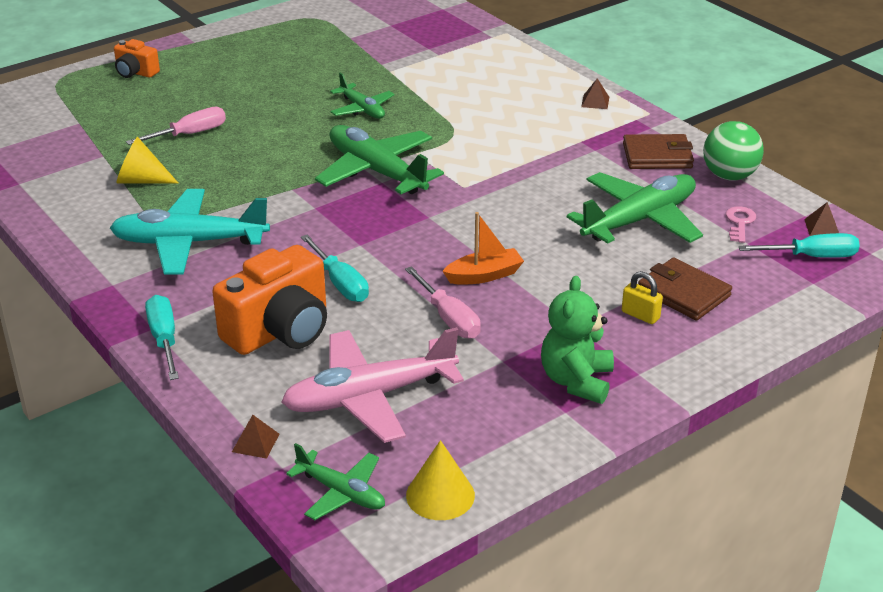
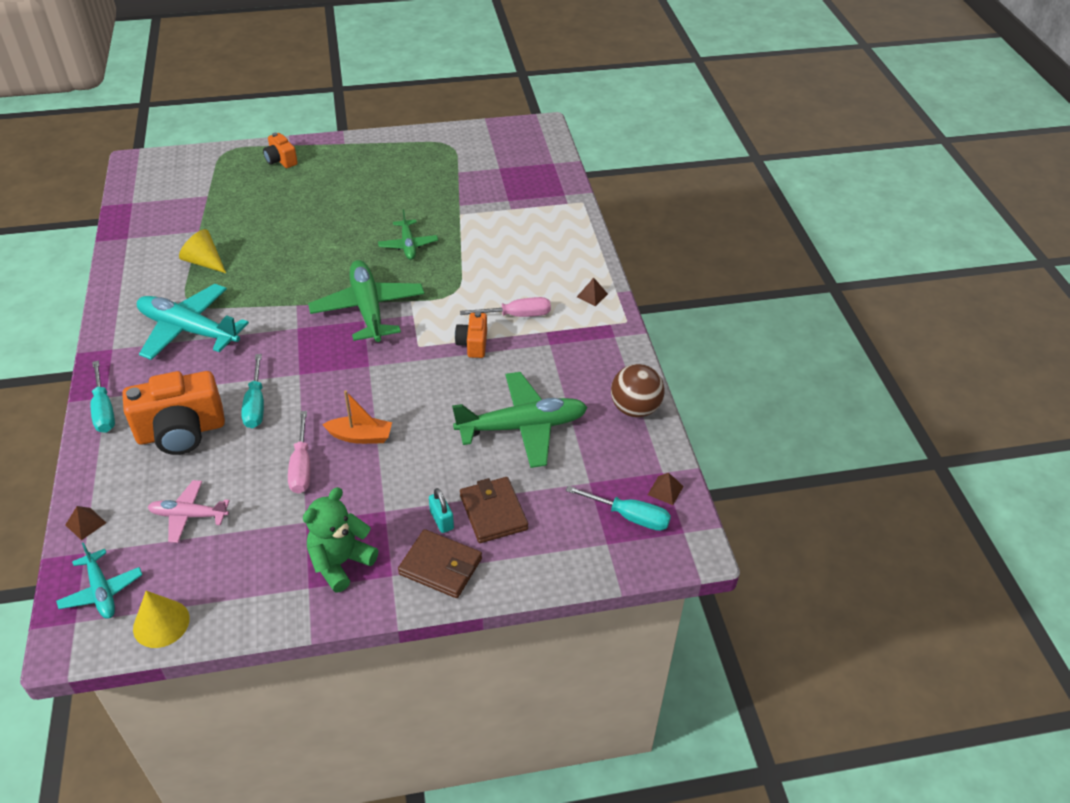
camera: 25 degrees right, 10 degrees up
(164, 339) = (104, 410): turquoise screwdriver -> turquoise screwdriver turned 150 degrees clockwise
(189, 134) = (269, 230): pink screwdriver -> pink screwdriver (516, 315)
(341, 492) = (102, 591): green plane -> turquoise plane
(369, 397) = (188, 515): pink plane -> pink plane, size x0.56
(519, 170) = (473, 344): none -> orange camera
(640, 315) = (441, 520): yellow padlock -> turquoise padlock
(657, 156) = (594, 367): brown wallet -> brown wallet (440, 566)
(729, 176) = (635, 408): green ball -> brown ball
(740, 223) = (601, 459): pink key -> none

